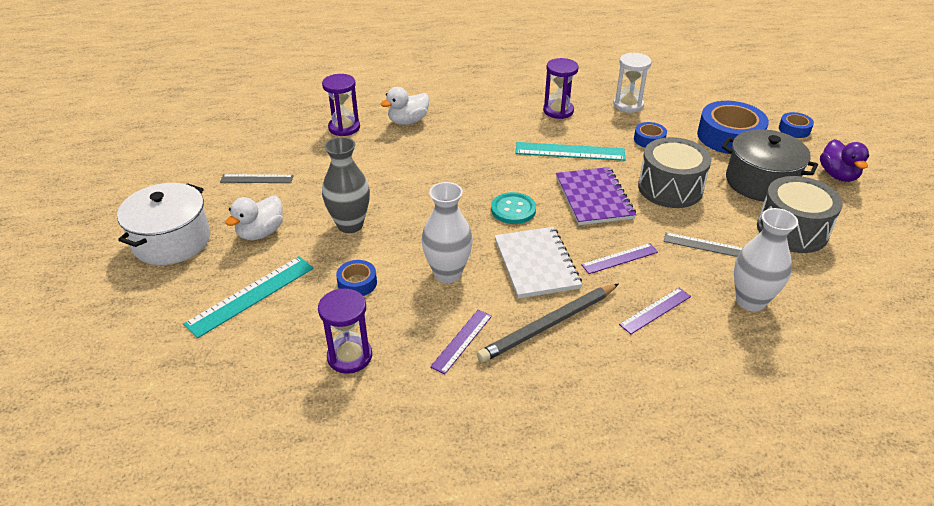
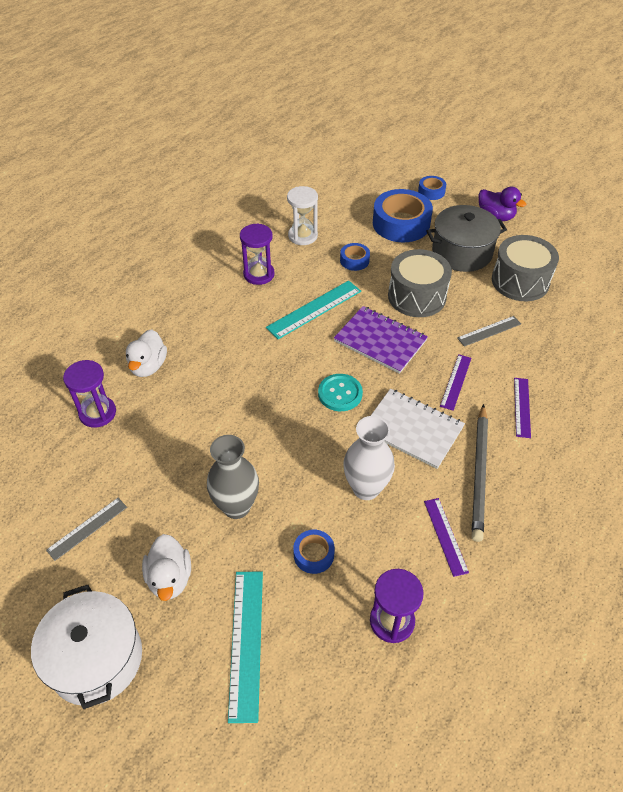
camera: 45 degrees left, 10 degrees up
(750, 301) = (559, 356): white vase -> none

